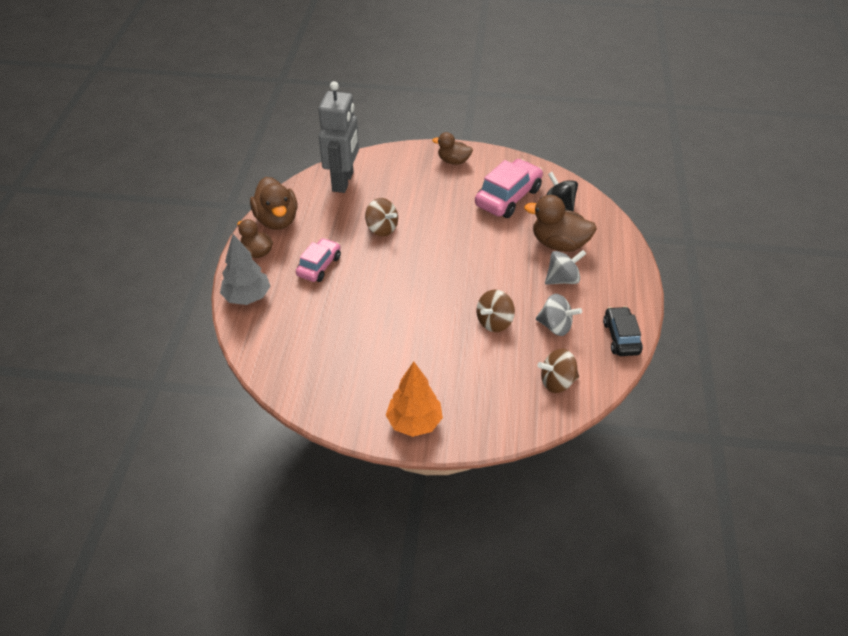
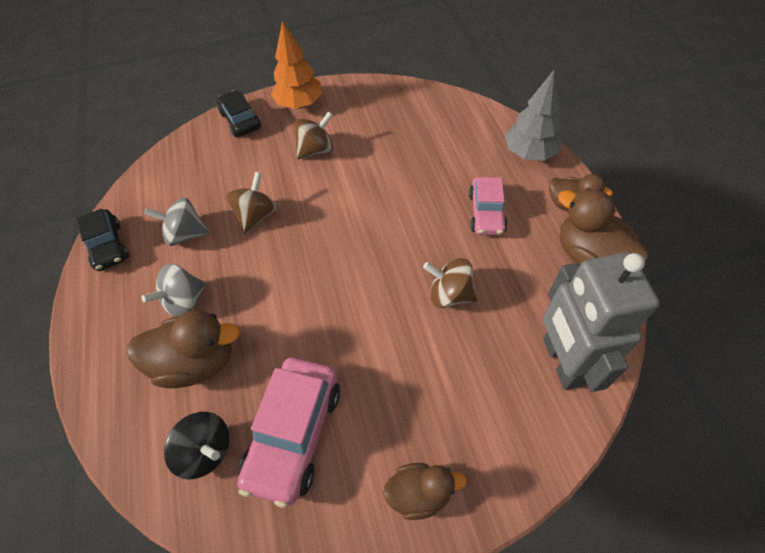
camera: 160 degrees right, 10 degrees up
(482, 425) = (240, 120): none -> black car
(557, 382) = (177, 176): brown spinning top -> brown spinning top (316, 150)

